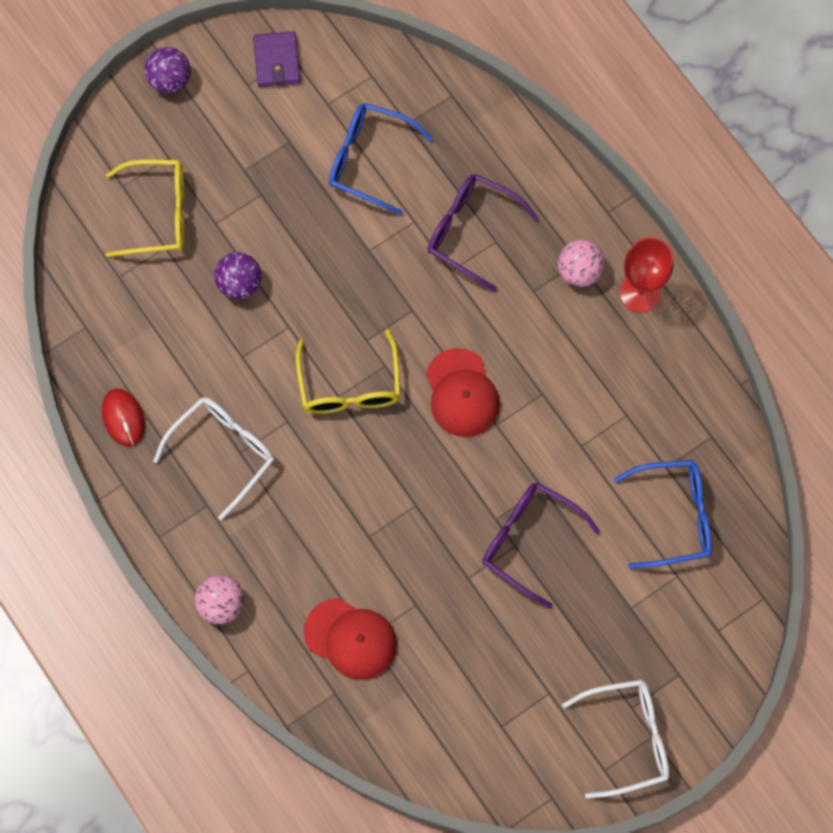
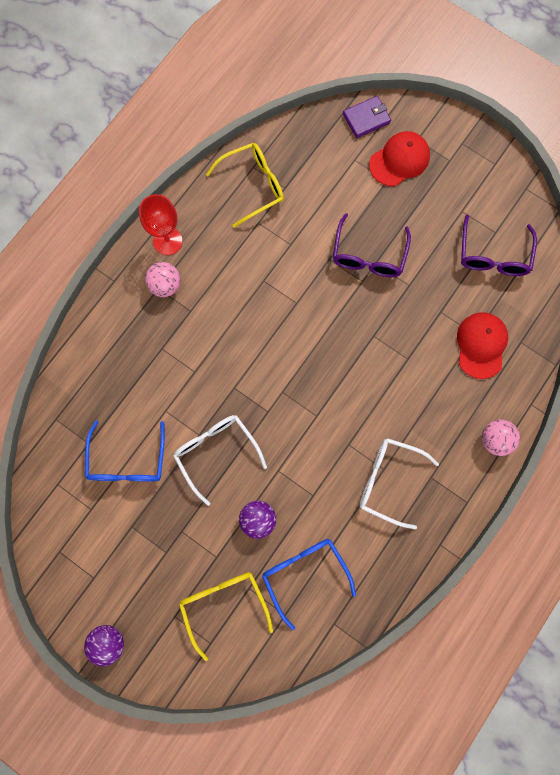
camera: 110 degrees left, 5 degrees up
(123, 418) = (392, 565): red mouse -> none
(277, 61) = (66, 562): purple wallet -> purple wallet (366, 118)
(349, 385) = (305, 411): yellow glasses -> yellow glasses (252, 186)
(462, 393) = (283, 333): red cap -> red cap (399, 160)
(472, 232) = (160, 367): purple glasses -> purple glasses (493, 255)
(627, 738) = (470, 157): white glasses -> white glasses (216, 453)
(673, 516) = (316, 173): blue glasses -> blue glasses (304, 574)

